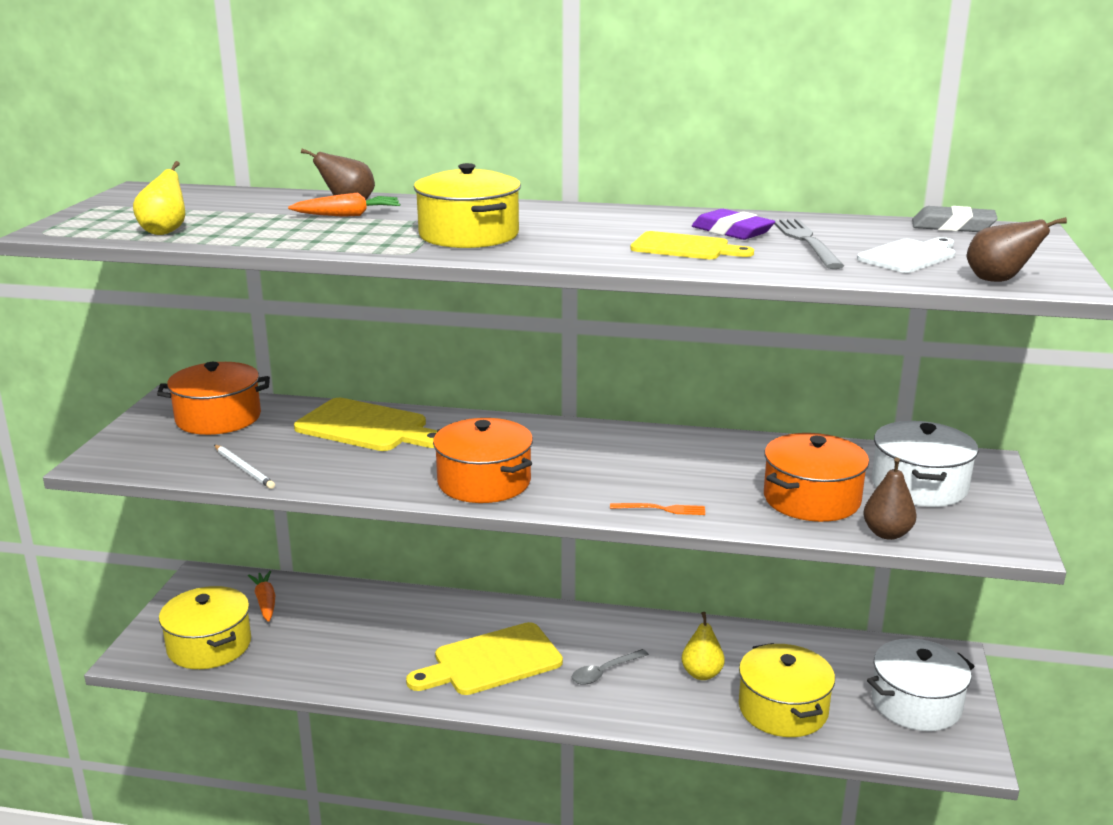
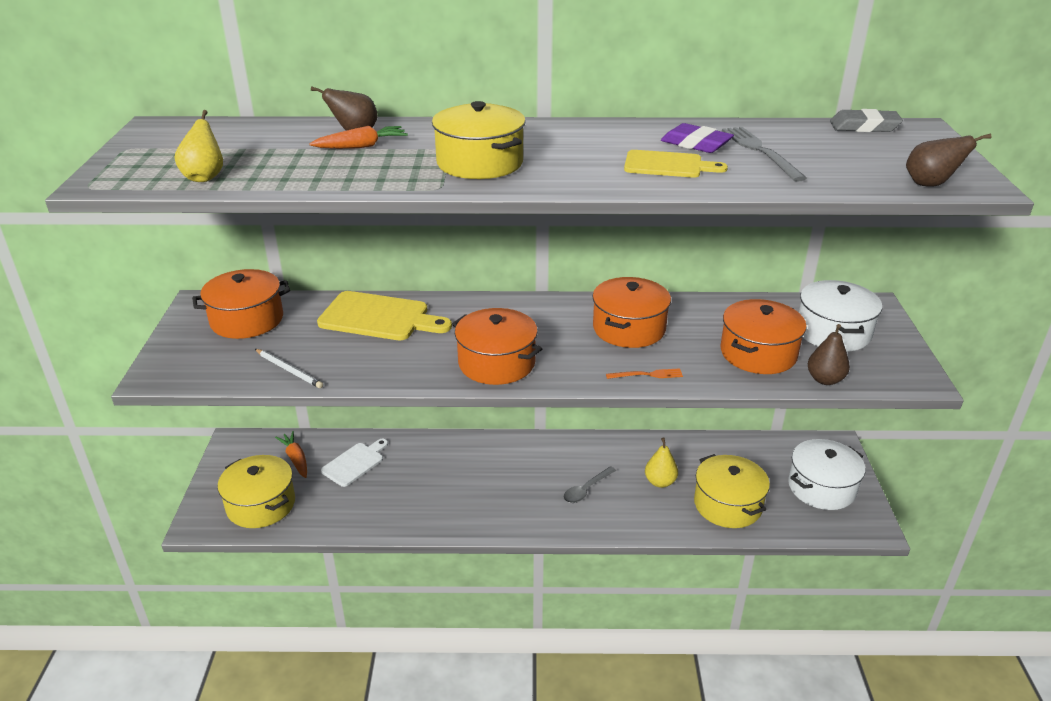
camera: 10 degrees left, 10 degrees up
(491, 661) = (496, 491): yellow cutting board -> none
(659, 461) = (629, 328): none -> orange pot
(909, 256) = (848, 162): white cutting board -> white cutting board (355, 463)

